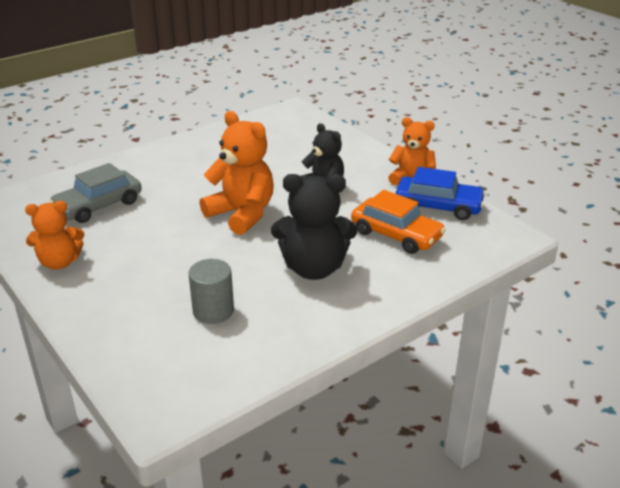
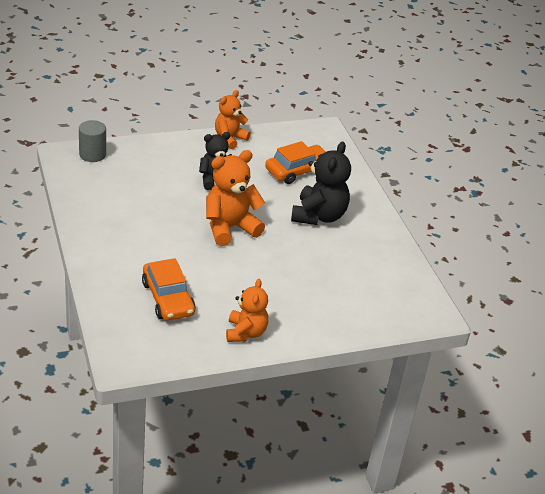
camera: 75 degrees left, 5 degrees up
(98, 205) = (167, 298): grey car -> orange car
(213, 311) = (345, 270): grey cylinder -> grey cylinder (92, 154)
(438, 206) = (273, 142): blue car -> none

